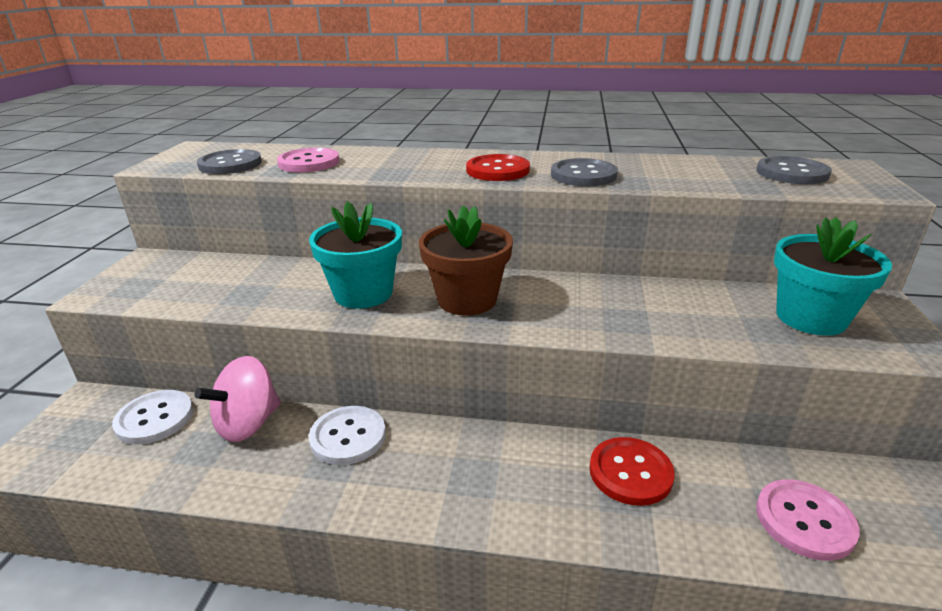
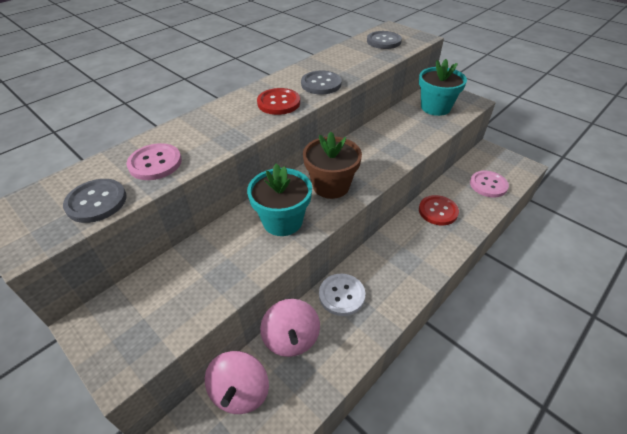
camera: 55 degrees left, 15 degrees up
(155, 419) = (240, 392): white button -> pink spinning top

